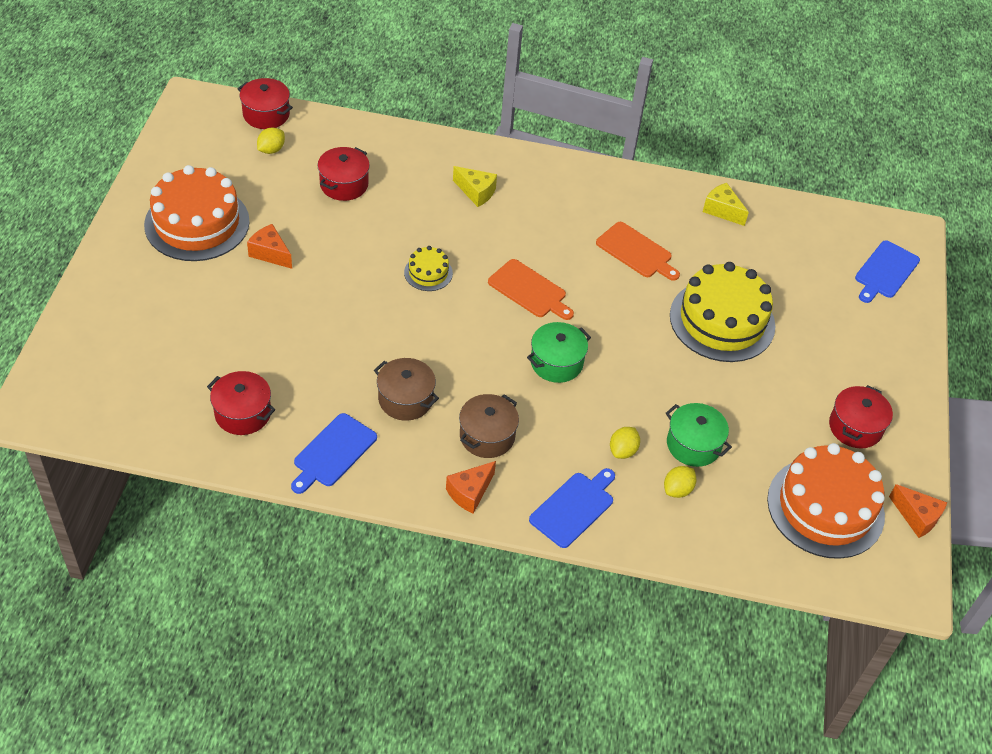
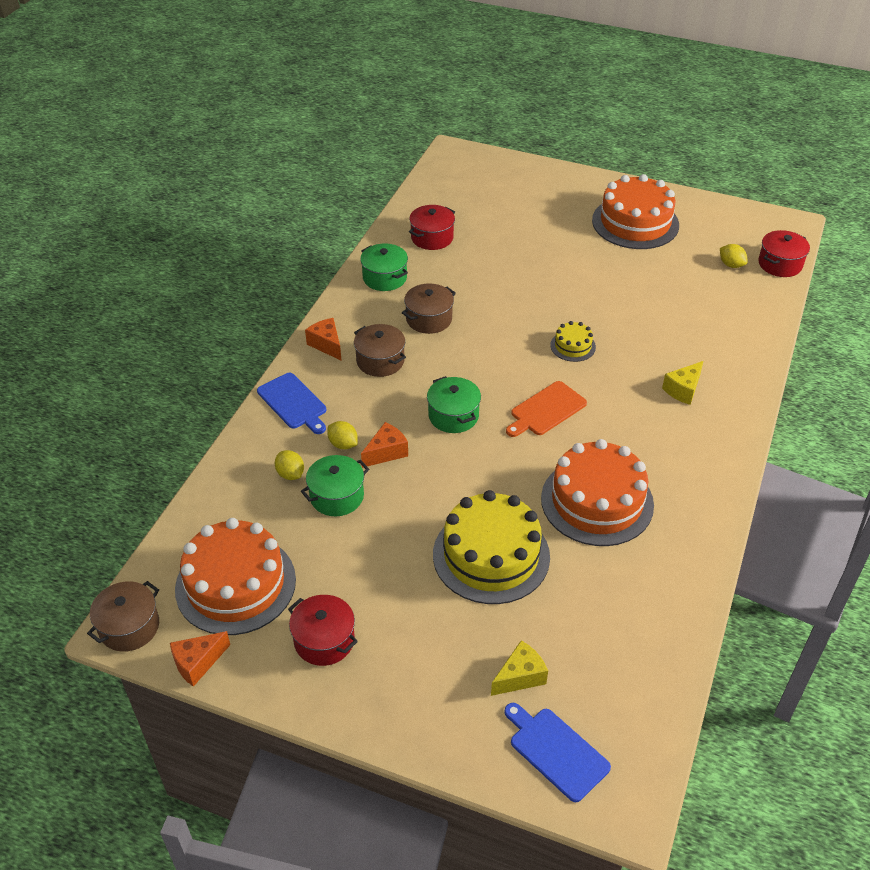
camera: 105 degrees right, 5 degrees down
(270, 253) = (599, 258): orange cheese -> orange cheese (386, 452)
(333, 453) = (384, 278): blue cutting board -> green pot
(344, 184) = (688, 304): red pot -> none
(636, 252) = (597, 501): orange cutting board -> orange cake
(722, 210) = (665, 595): yellow cheese -> yellow cheese (520, 676)
(905, 584) = (129, 627): none -> brown pot

